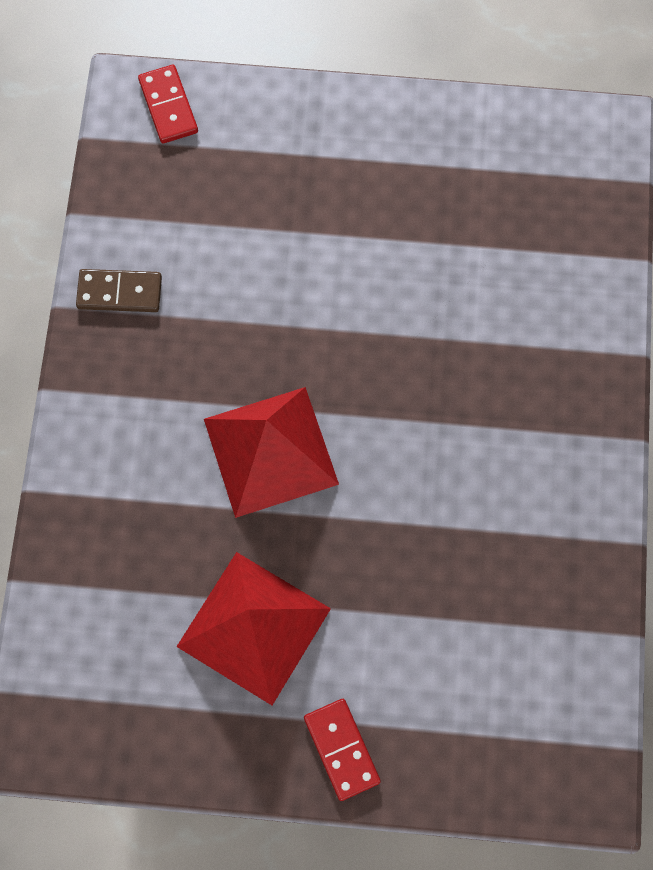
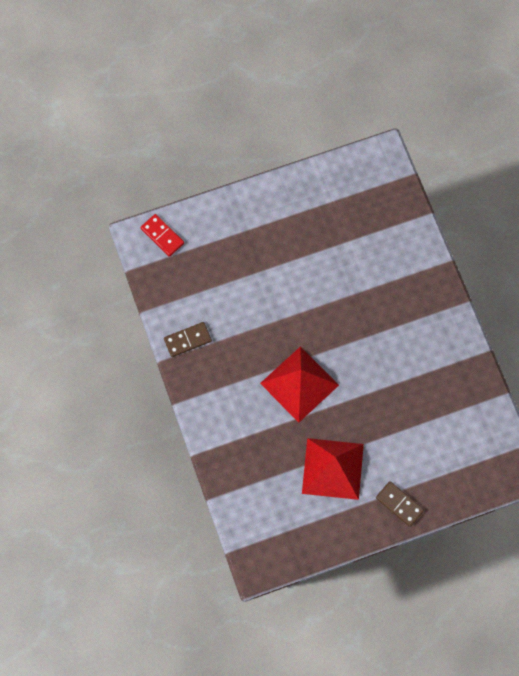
camera: 25 degrees left, 0 degrees up
(341, 749) = (399, 504): red domino -> brown domino

